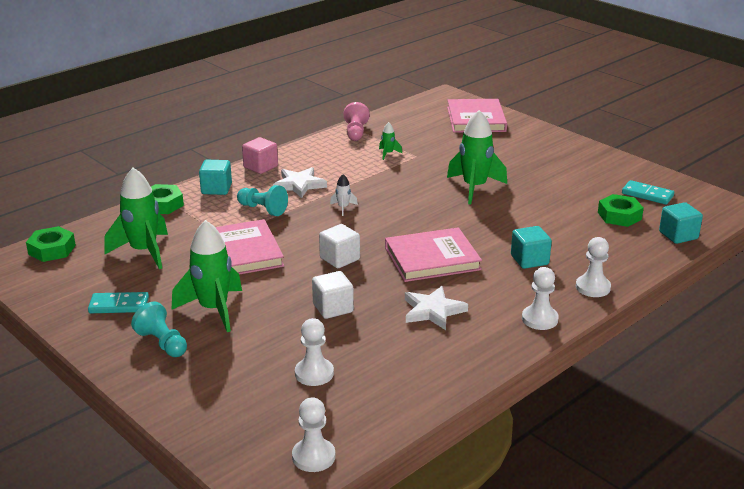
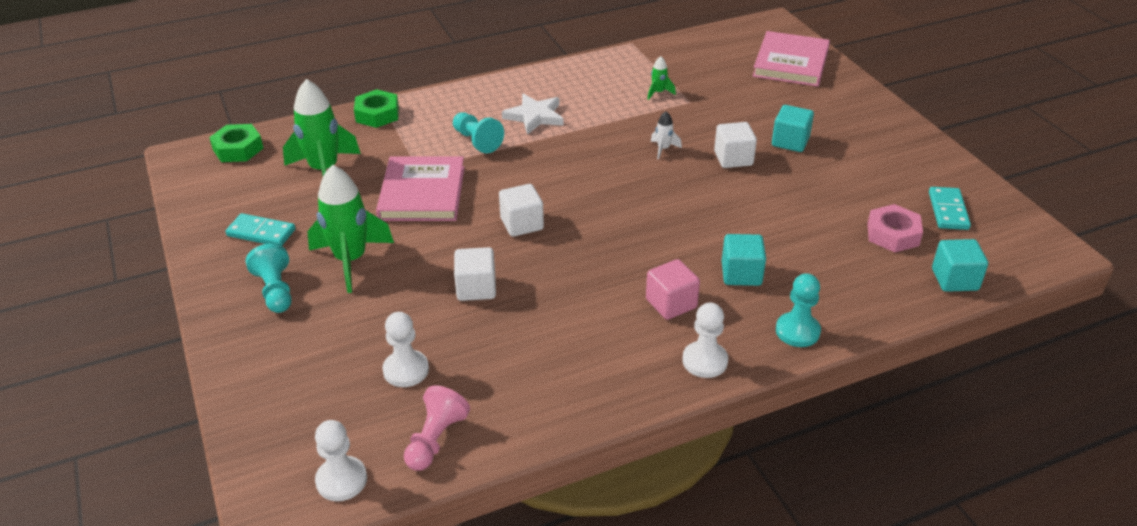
camera: 20 degrees right, 10 degrees up
(216, 189) = (444, 105): turquoise cube -> turquoise cube (790, 142)
(260, 167) = (507, 85): pink cube -> pink cube (671, 303)
(343, 208) = (565, 156): white rocket -> white rocket (663, 149)
(355, 132) = (638, 57): pink pawn -> pink pawn (435, 439)
(432, 259) = (626, 246): pink book -> none
(433, 311) = (585, 319): white star -> none
(474, 188) = (733, 158): green rocket -> white cube
(592, 287) = (797, 331): white pawn -> turquoise pawn
(619, 216) = (893, 234): green nut -> pink nut
(647, 194) = (948, 211): turquoise domino -> turquoise domino turned 45 degrees clockwise

